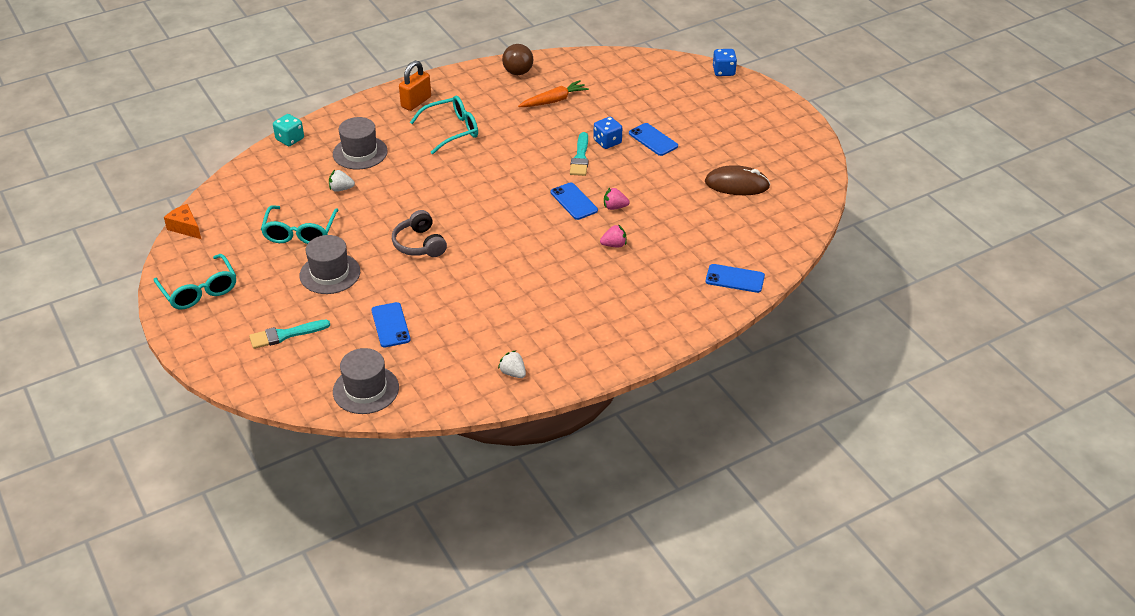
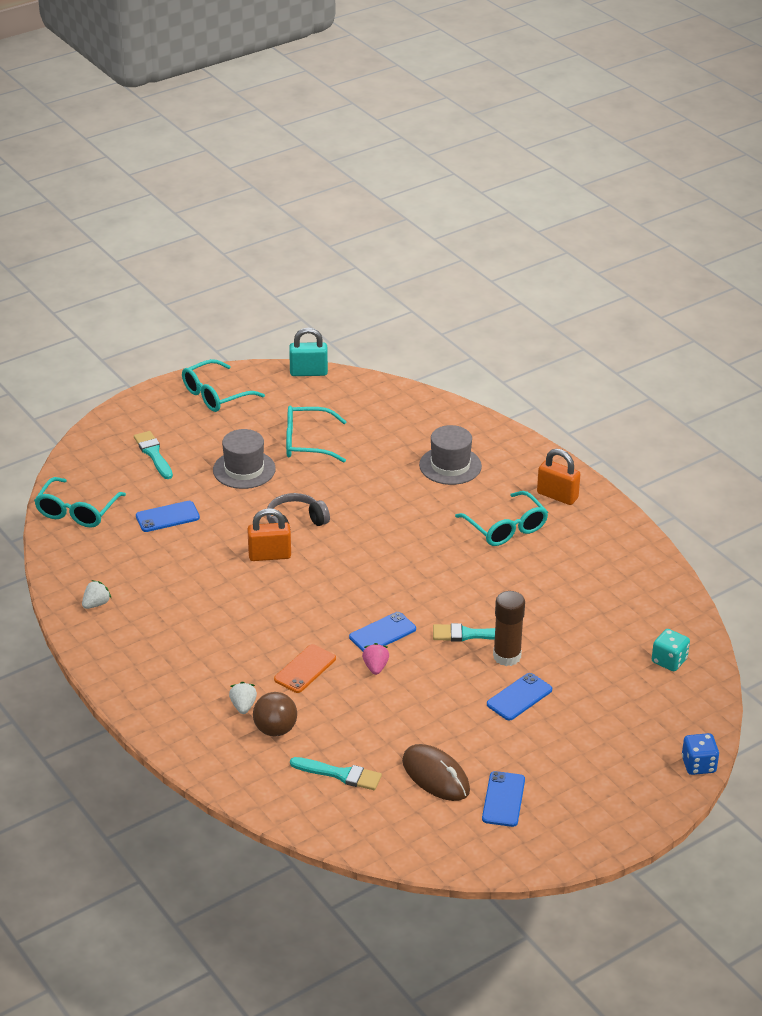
camera: 85 degrees right, 5 degrees down
(185, 227) = (308, 372): orange cheese -> turquoise padlock
(290, 139) = (466, 415): turquoise dice -> turquoise dice (669, 661)
(341, 189) = (383, 460): white strawberry -> white strawberry (243, 706)
(366, 389) = (77, 511): grey hat -> turquoise glasses
(462, 260) = (269, 555): none -> orange padlock
(518, 72) = (642, 572): brown ball -> brown ball (275, 730)
(554, 101) = (586, 606): orange carrot -> none
(607, 142) = (507, 656): blue dice -> brown glue stick
(614, 245) = (305, 669): pink strawberry -> orange phone
(735, 279) = (250, 772): blue phone -> blue phone (503, 799)
(736, 231) = (340, 774): none -> turquoise brush
(737, 184) = (435, 776): brown mouse -> brown mouse turned 45 degrees counterclockwise

